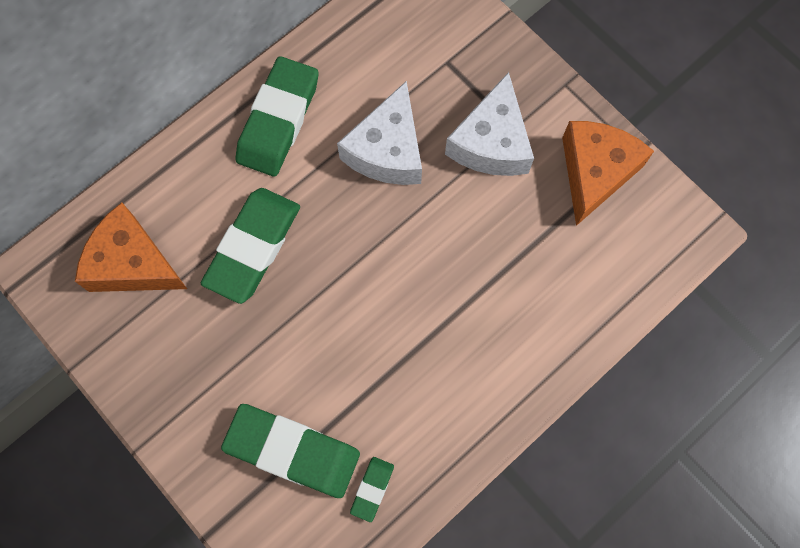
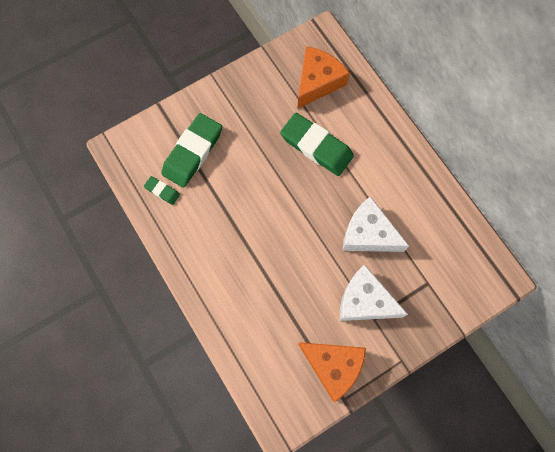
camera: 100 degrees right, 0 degrees up
(278, 120) = (398, 171): green eraser -> none

